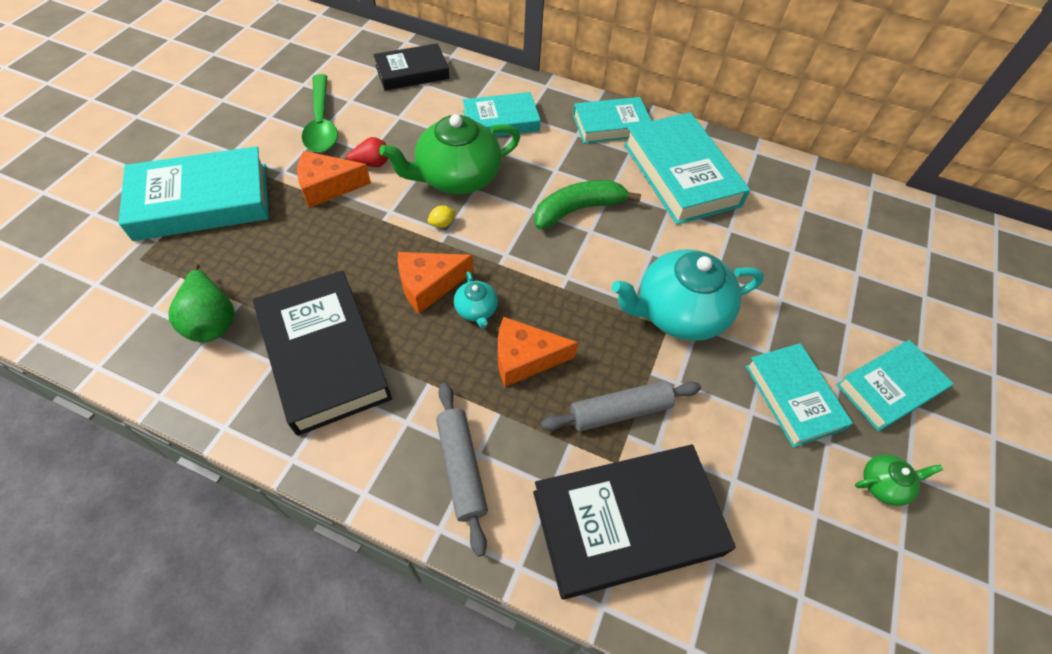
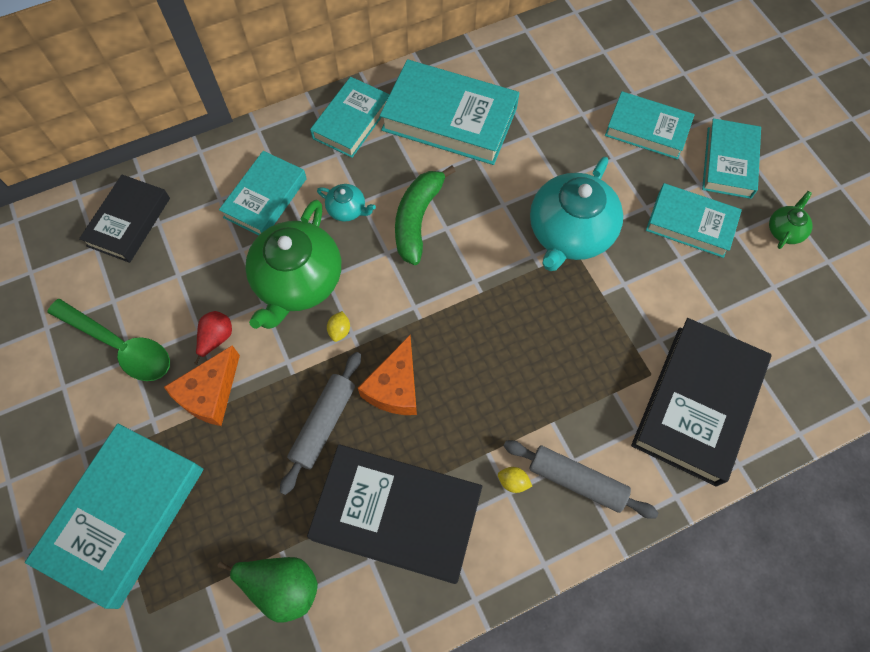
camera: 45 degrees left, 10 degrees up
(419, 419) = (513, 482): none -> yellow lemon
(476, 310) = (449, 369): turquoise teapot -> turquoise teapot (347, 209)
(525, 358) = (522, 368): orange cheese -> none
(620, 411) = (615, 340): grey rolling pin -> grey rolling pin (323, 424)
(837, 304) = (647, 129): none -> turquoise book

